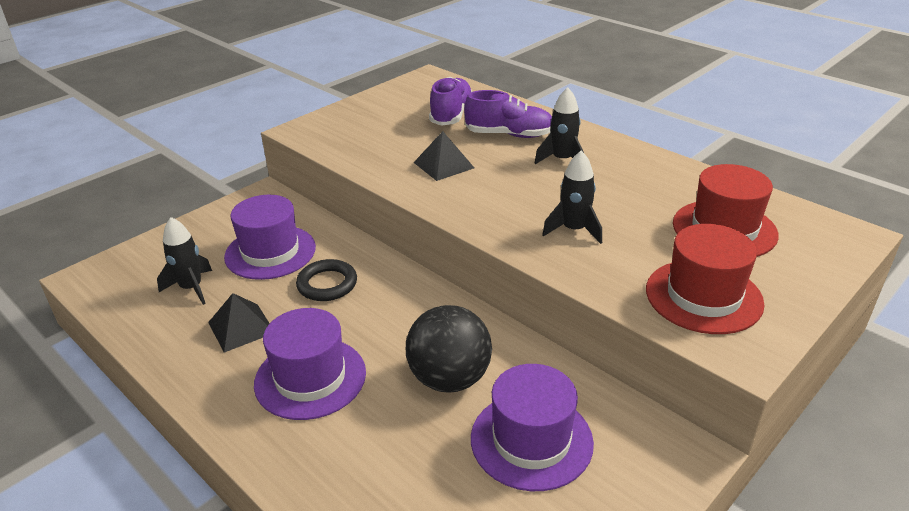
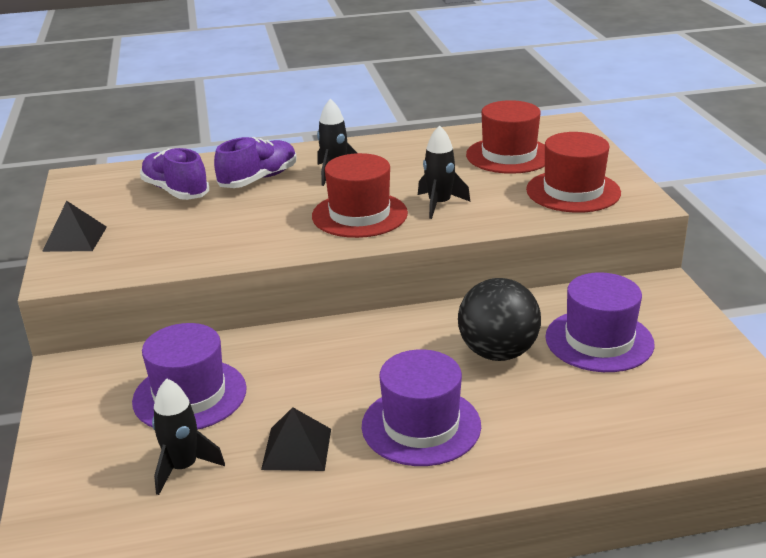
camera: 55 degrees left, 5 degrees down
(327, 284) = (293, 375): black ring -> none
(444, 165) = (260, 223): black pyramid -> black pyramid (75, 238)
(507, 200) = (359, 215): none -> red hat

